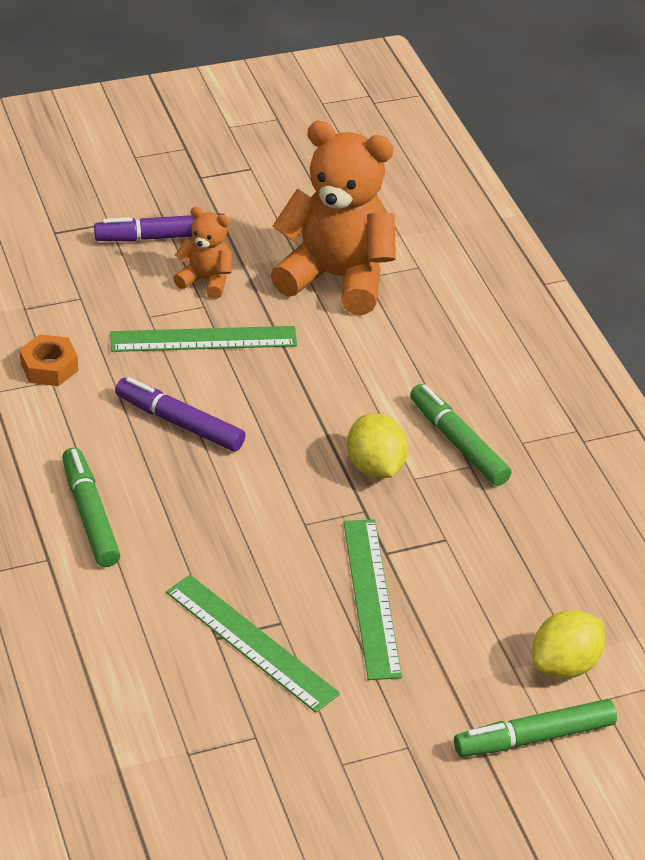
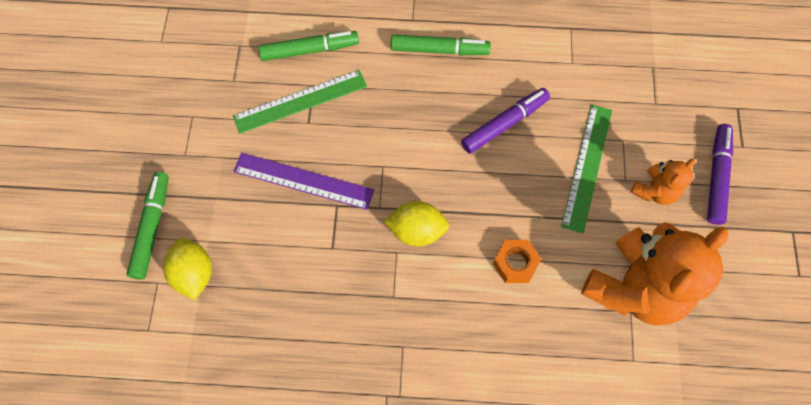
camera: 115 degrees right, 25 degrees up
(49, 367) = (585, 65): orange nut -> orange nut (515, 263)
(371, 597) = (303, 181): green ruler -> purple ruler
(458, 443) = (419, 298): green marker -> green marker (309, 50)

